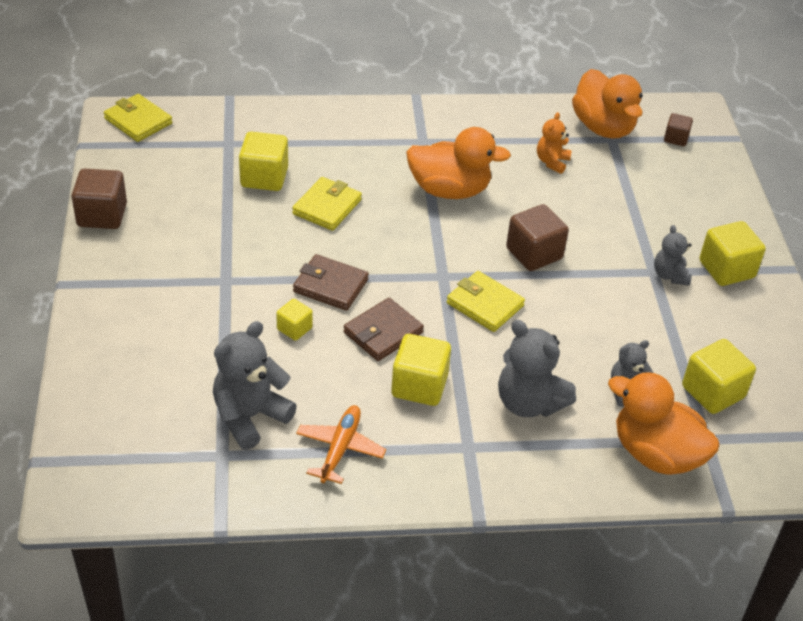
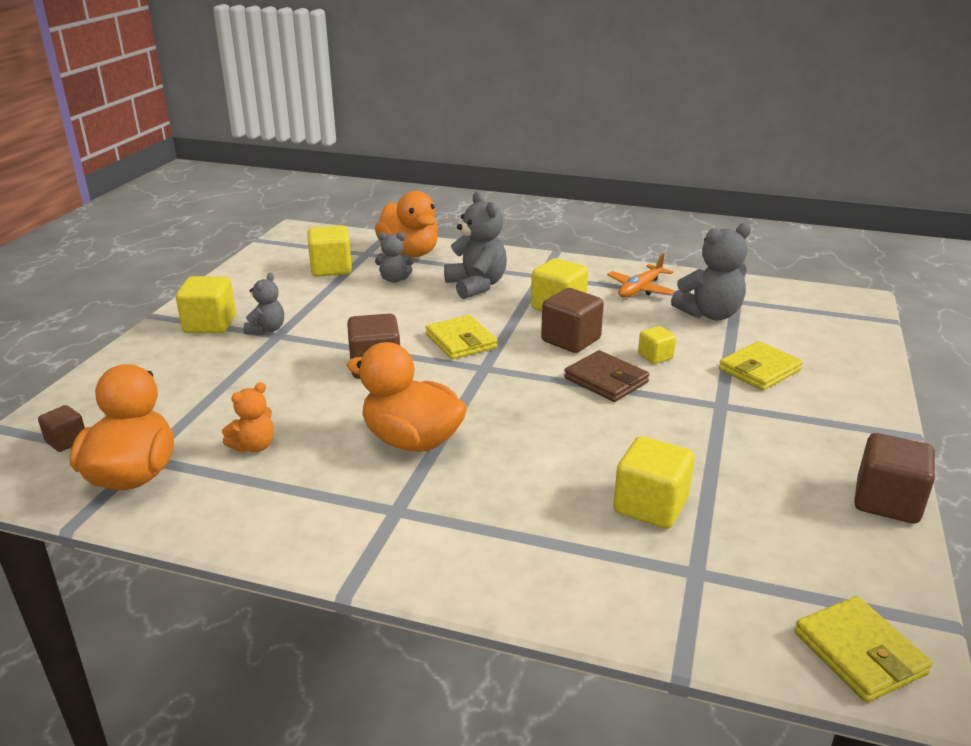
camera: 155 degrees left, 15 degrees down
(327, 207) = (577, 452): yellow wallet -> yellow wallet (759, 370)
(383, 332) = (571, 340): brown wallet -> brown cube

